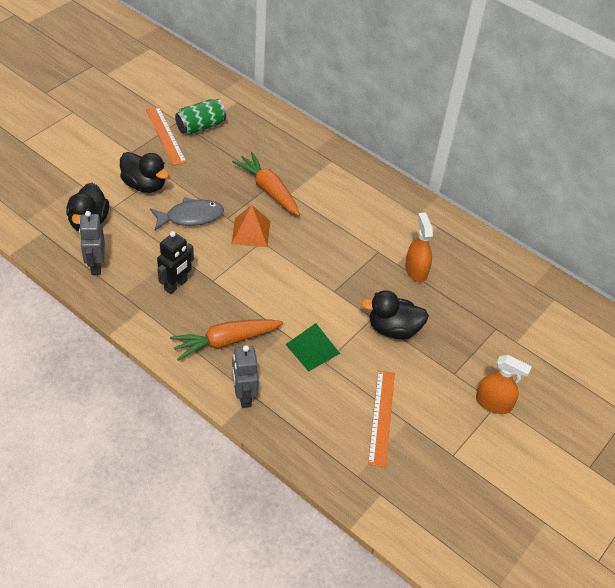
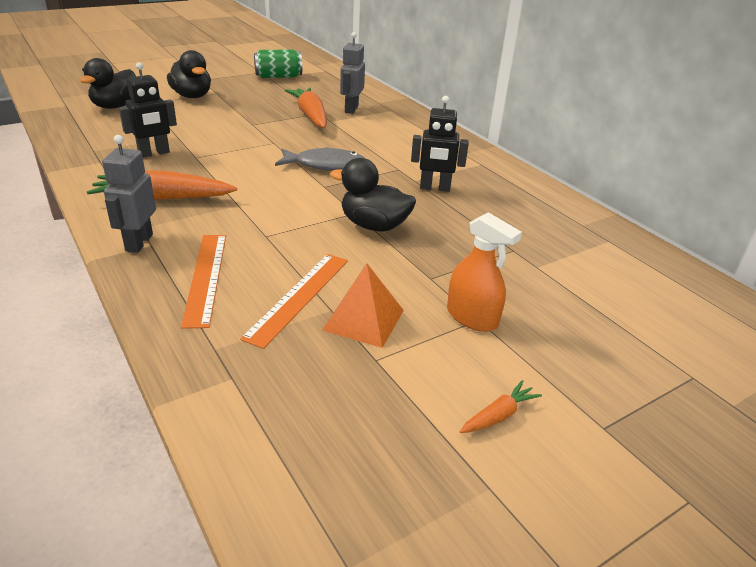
camera: 20 degrees right, 15 degrees down
(96, 265) = (90, 129): grey robot -> grey robot (351, 109)
(165, 135) = (241, 76): orange ruler -> orange ruler (206, 277)
(191, 217) = (216, 118): grey fish -> grey fish (325, 165)
(251, 232) = (268, 135): orange pyramid -> orange pyramid (364, 320)
(312, 348) = (260, 222): green pyramid -> none
(416, 270) = (435, 188): orange spray bottle -> black robot
(534, 475) = (499, 415): none -> orange carrot

